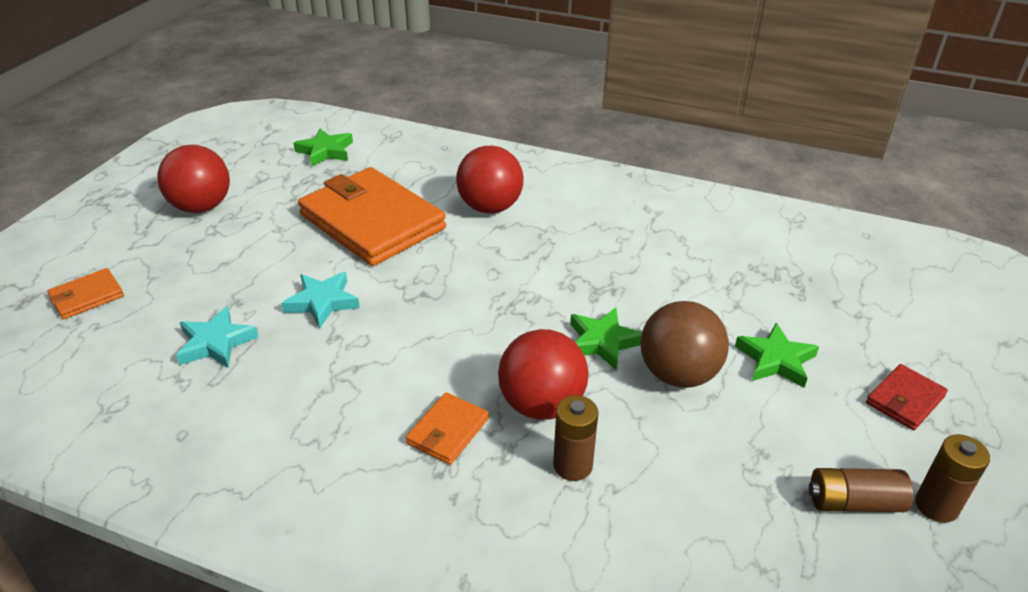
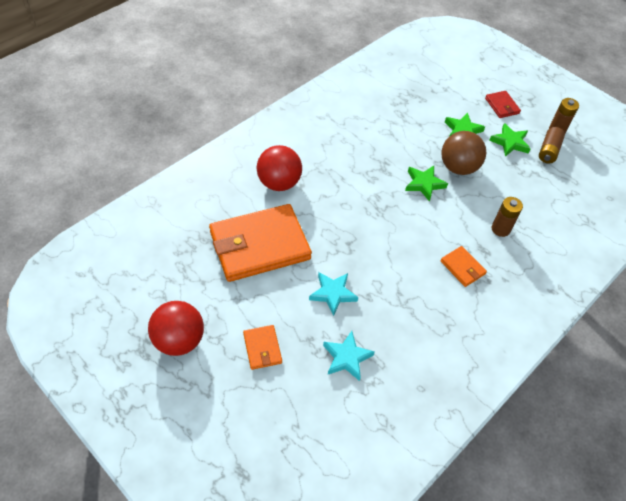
camera: 70 degrees left, 15 degrees up
(87, 297) = (258, 429): orange wallet -> orange wallet (262, 348)
(325, 151) = (148, 247): green star -> green star (510, 142)
(541, 405) = (458, 225): red ball -> none

